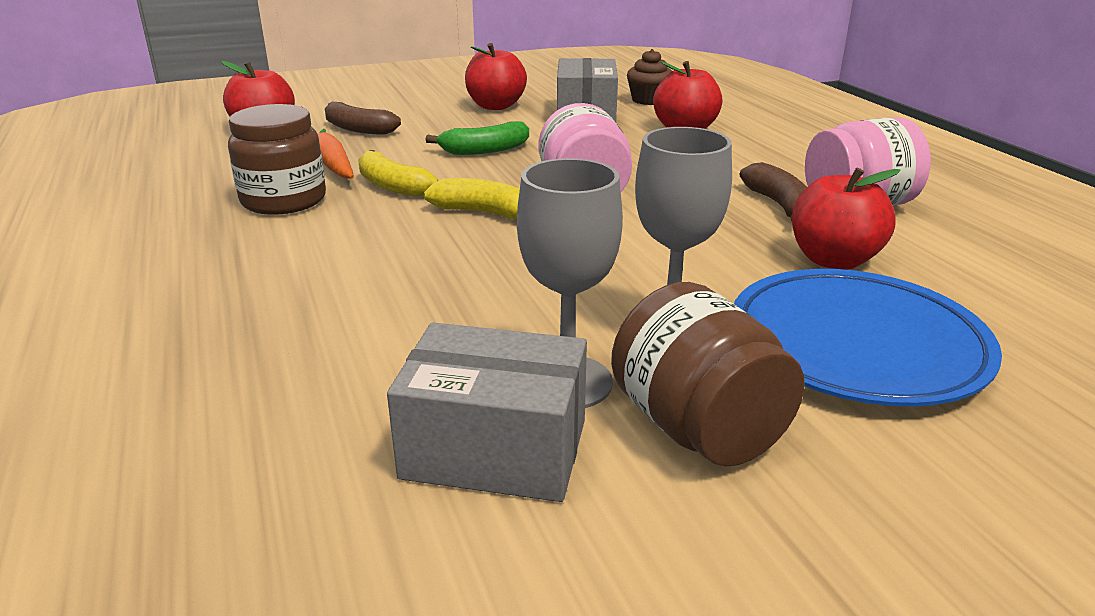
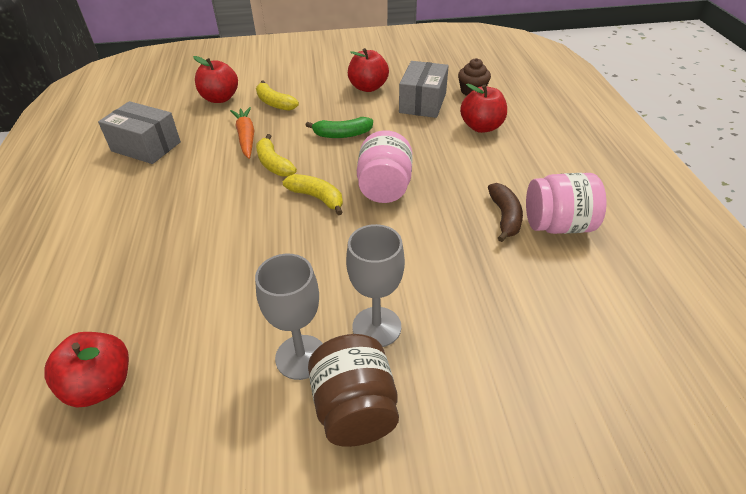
camera: 15 degrees right, 15 degrees up
(284, 200) = (208, 169): brown jar -> none
(358, 129) = (274, 103): brown banana -> yellow banana
(495, 449) = (242, 401): grey box -> grey box (146, 146)
(833, 260) = (511, 278): red apple -> red apple (101, 385)
(856, 345) = (483, 359): blue plate -> none

